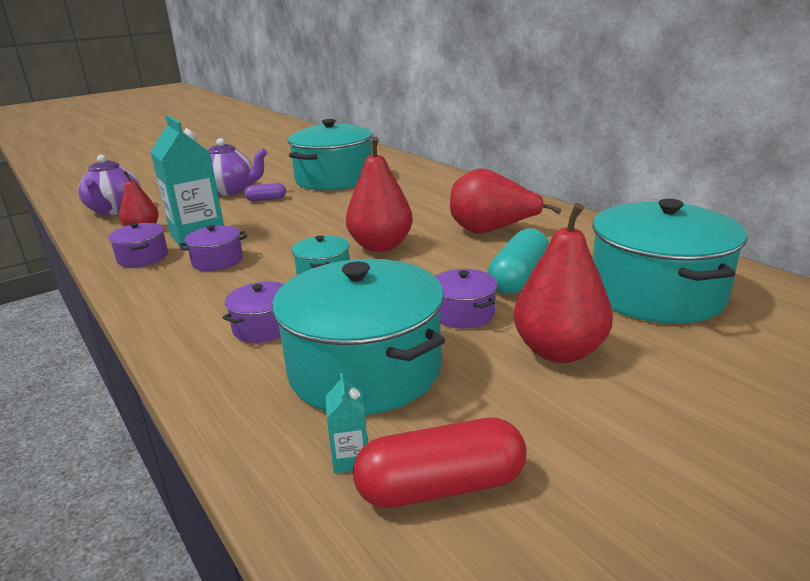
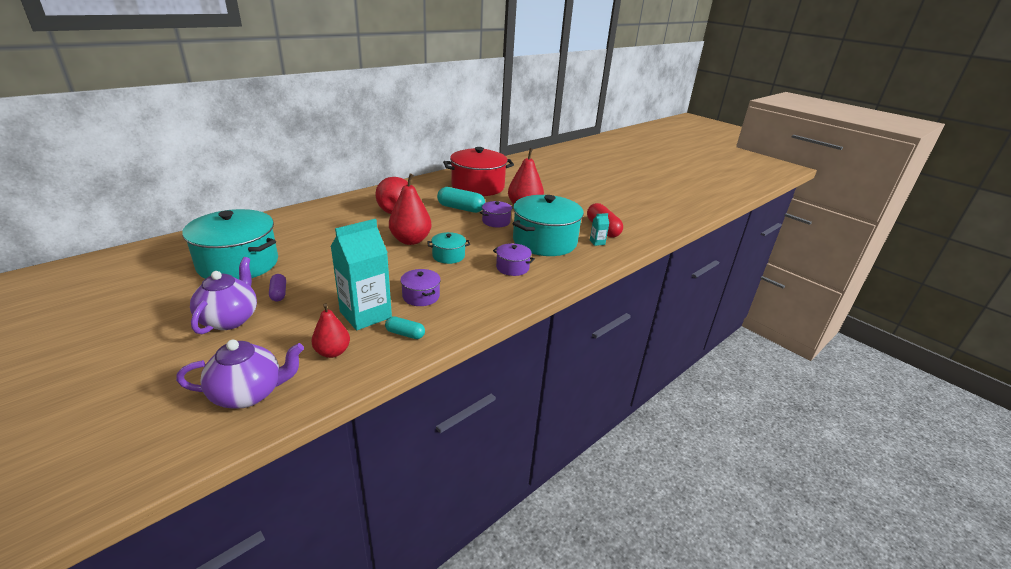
camera: 100 degrees left, 5 degrees up
(143, 257) = (405, 334): purple pot -> turquoise capsule
(656, 293) = (478, 186): turquoise pot -> red pot

